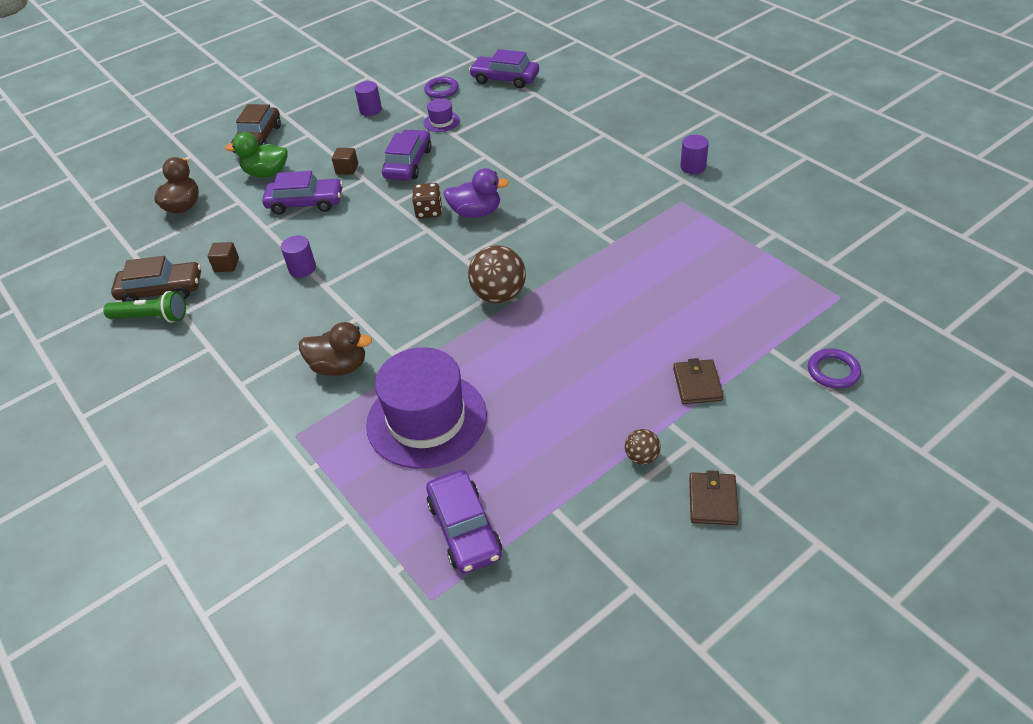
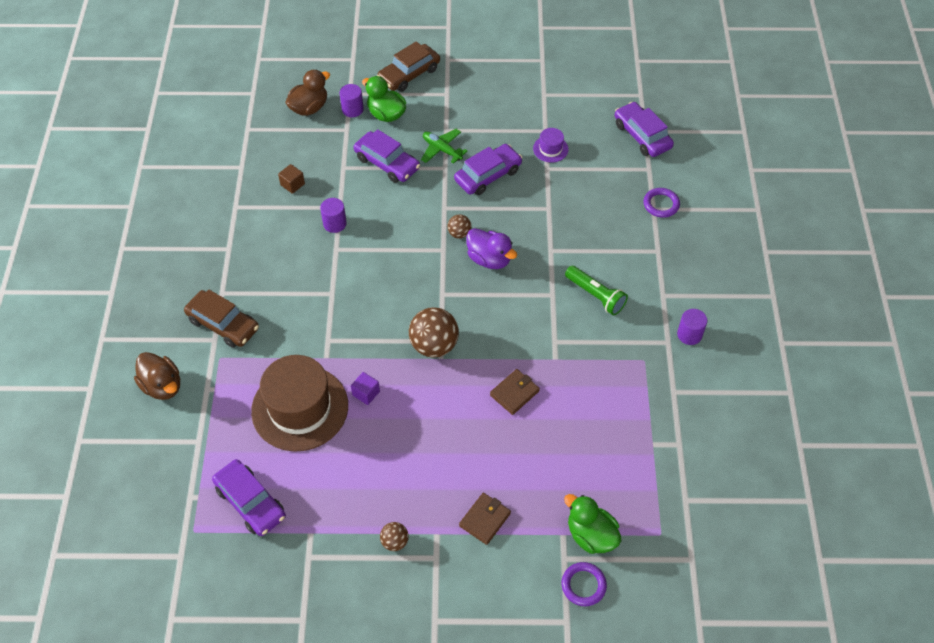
camera: 35 degrees right, 10 degrees up
(151, 317) = (215, 197): green flashlight -> green flashlight (596, 296)
(161, 290) = (238, 177): brown car -> brown car (223, 324)
(339, 366) = (287, 325): brown duck -> brown duck (162, 386)
(347, 169) = (442, 150): brown cube -> green plane
(370, 110) = (511, 99): purple cylinder -> purple cylinder (352, 109)
(426, 420) = (300, 408): purple hat -> brown hat
(429, 211) = (459, 233): brown dice -> brown ball
(441, 90) = (582, 114): purple ring -> purple ring (661, 204)
(464, 529) = (250, 502): purple car -> purple car turned 60 degrees counterclockwise
(478, 367) = (366, 393): none -> purple cube
(712, 501) = (403, 607): brown wallet -> brown wallet (514, 393)
(792, 334) = (591, 535): none -> green duck

